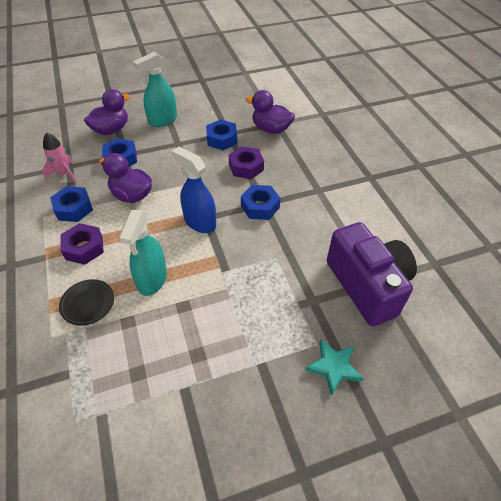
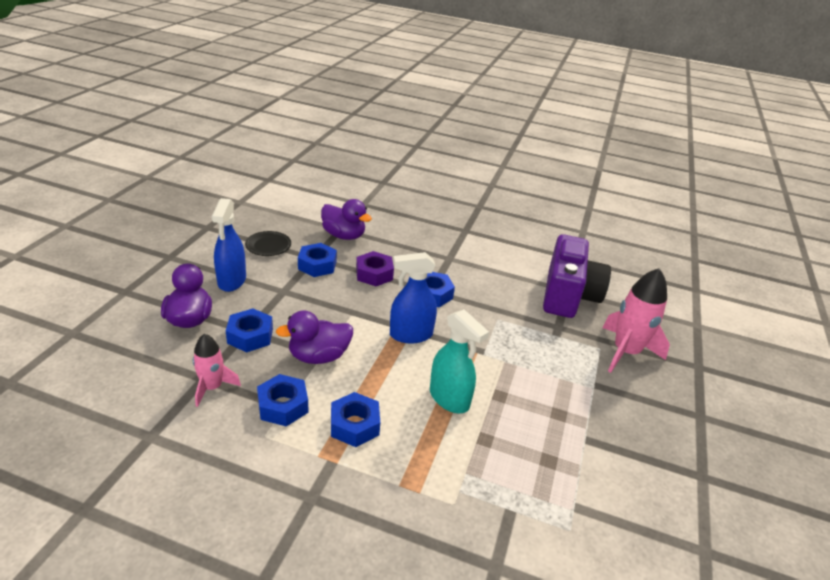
camera: 55 degrees left, 15 degrees down
(84, 248) = (354, 425): purple nut -> blue nut
(88, 303) = (435, 457): black plate -> black plate (268, 246)
(162, 120) = (232, 281): turquoise spray bottle -> blue spray bottle
(271, 129) = (344, 235): purple duck -> purple duck turned 120 degrees counterclockwise
(334, 367) = (625, 352): turquoise star -> pink rocket
(367, 285) = (568, 295): purple camera -> purple camera turned 90 degrees clockwise

